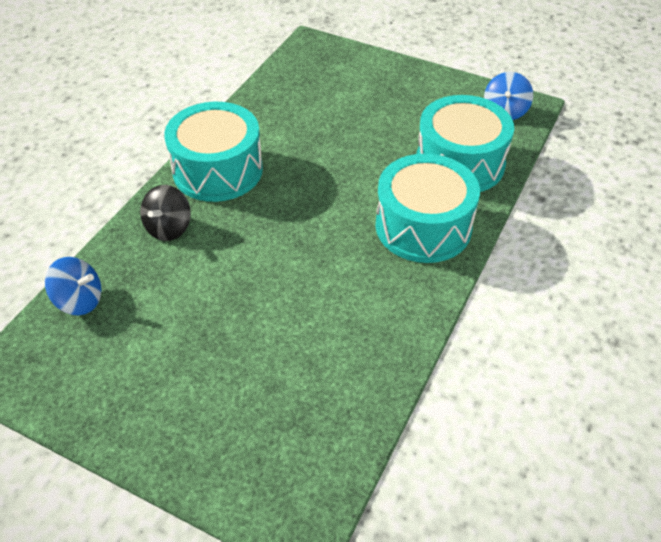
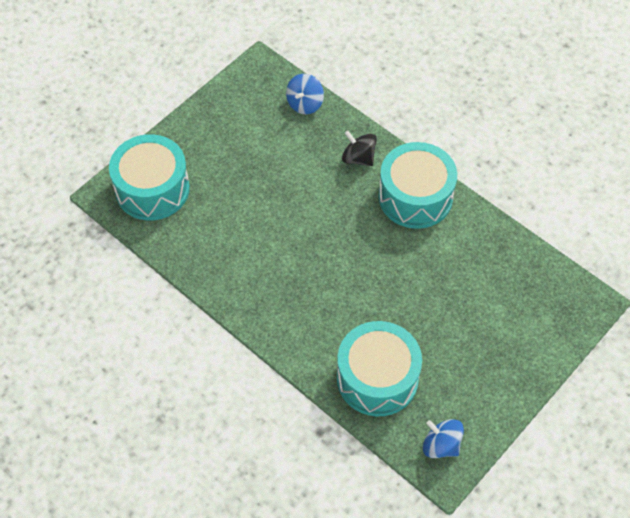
camera: 105 degrees right, 10 degrees up
(423, 226) = (309, 324): turquoise drum -> turquoise drum (152, 189)

